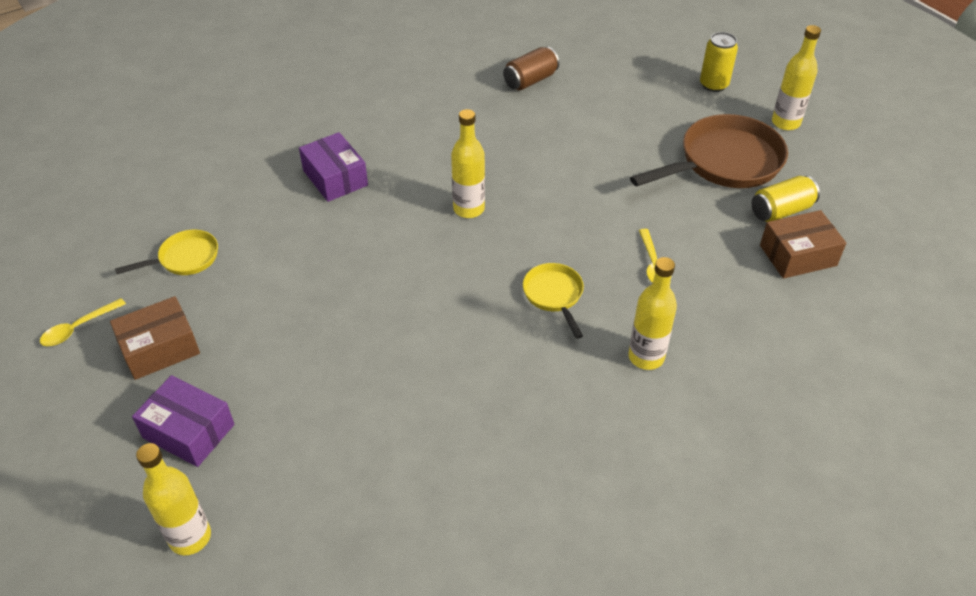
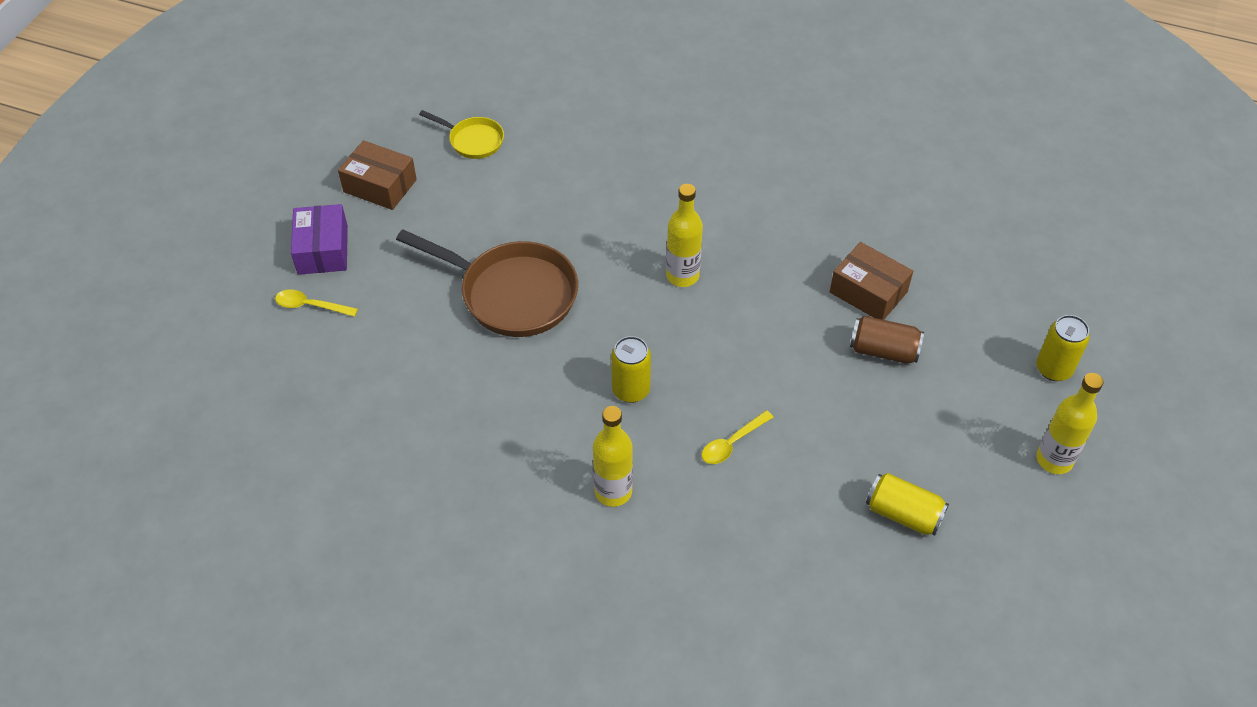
camera: 55 degrees right, 5 degrees up
(78, 328) = (363, 131): yellow spoon -> yellow spoon (310, 306)
(190, 537) = (242, 308): yellow bottle -> none
(335, 178) = (638, 169): purple box -> none
(530, 80) = (902, 222): brown can -> brown can (883, 351)
(554, 295) = (631, 390): yellow pan -> yellow can
(724, 162) = (933, 434): brown pan -> brown pan (512, 294)
(798, 255) = (849, 555): brown box -> brown box (868, 292)

